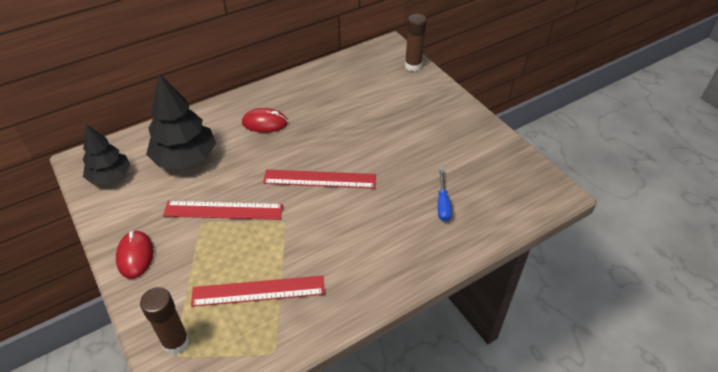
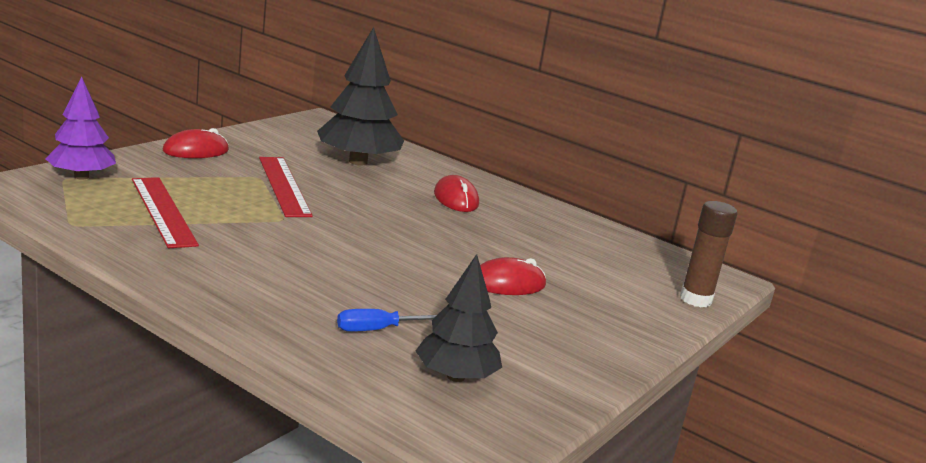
camera: 65 degrees right, 25 degrees down
(110, 176) = (305, 131): black tree -> black tree (456, 377)
(176, 342) = (81, 176): brown glue stick -> purple tree
(319, 179) = (373, 237): red ruler -> none
(390, 134) = (507, 283): none -> red mouse

